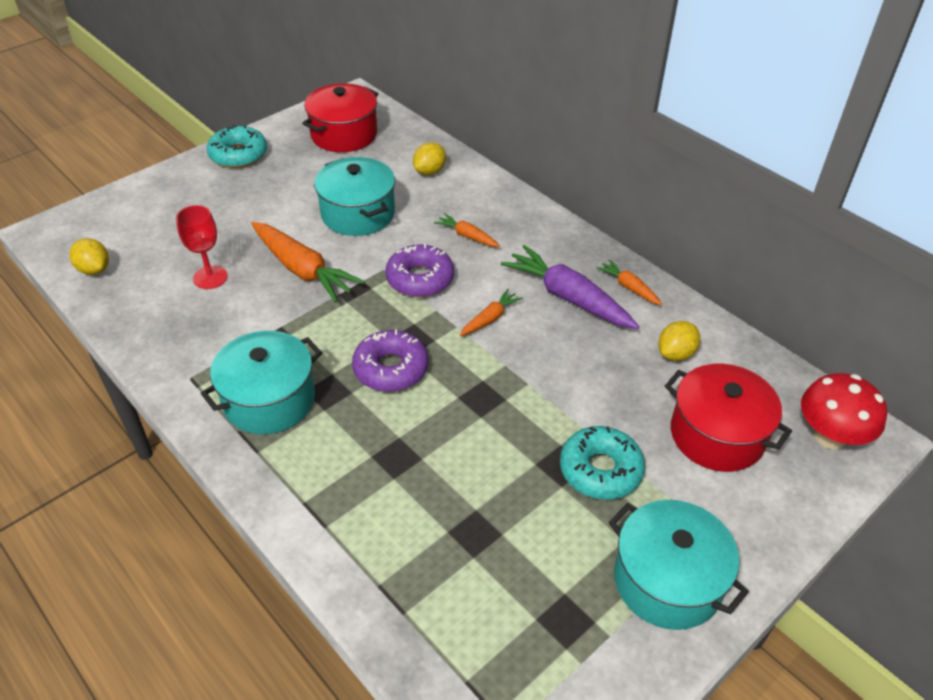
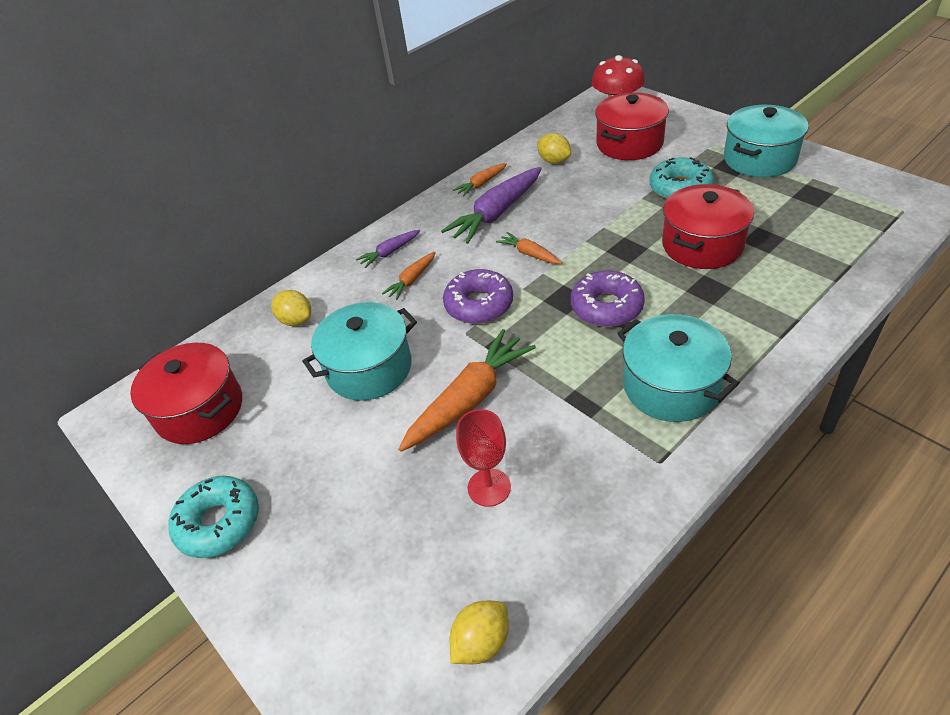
camera: 85 degrees left, 0 degrees up
(476, 468) = (702, 245): none -> red pot
(513, 221) = (390, 252): none -> purple carrot

